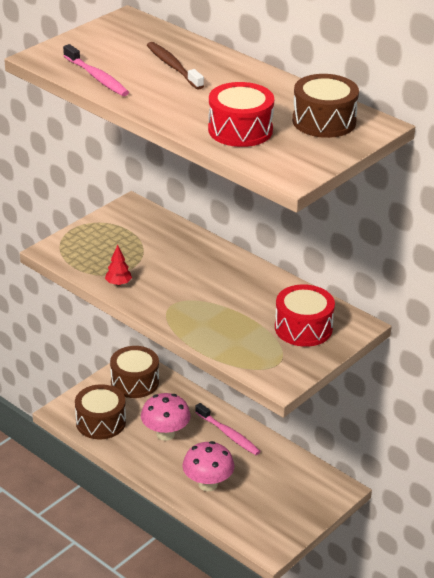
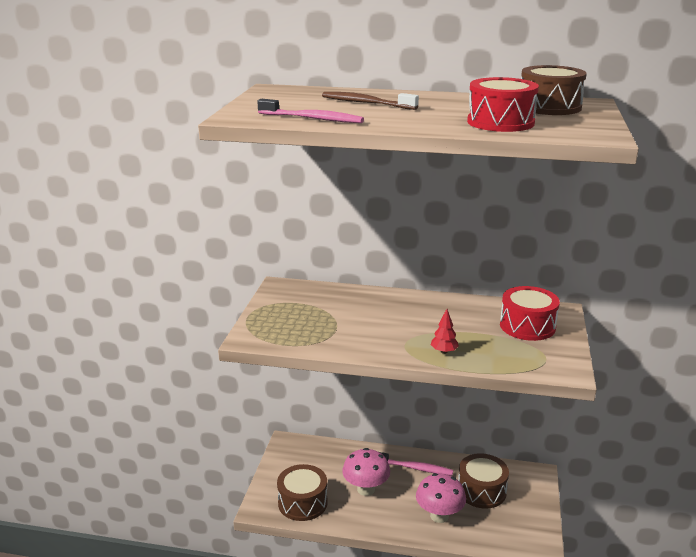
camera: 30 degrees left, 10 degrees down
(118, 283) = (340, 344): red tree -> red tree (444, 352)
(135, 382) = (301, 457): brown drum -> brown drum (481, 491)

